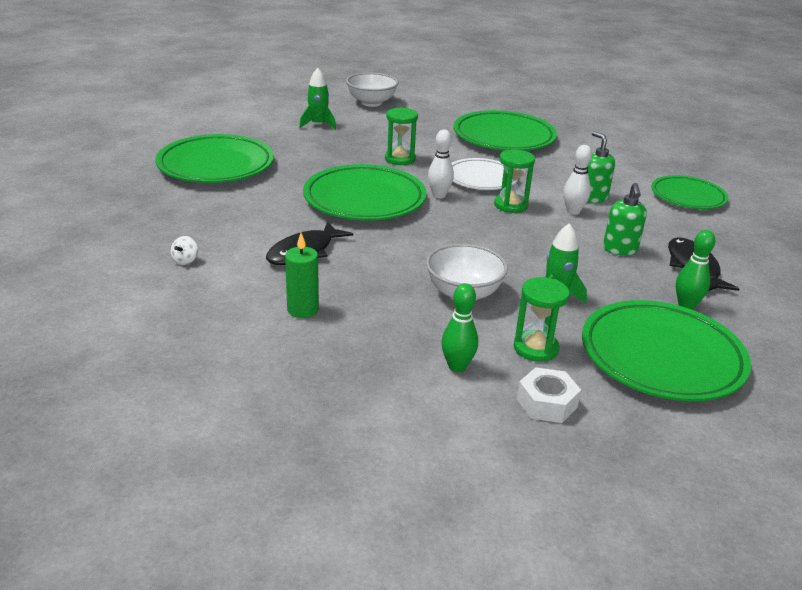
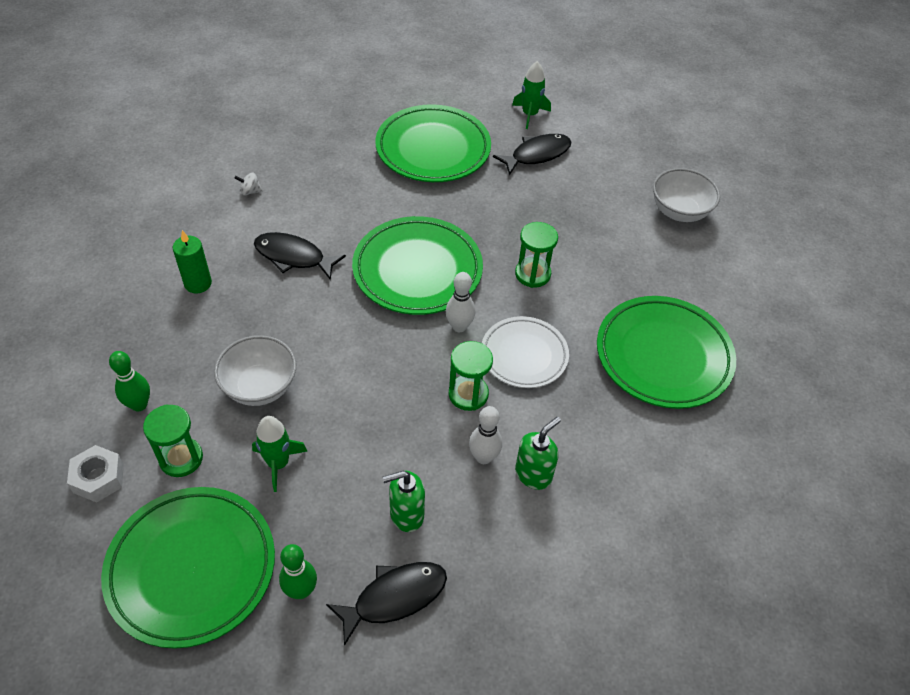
camera: 70 degrees right, 20 degrees up
(266, 130) = (537, 155): none -> black fish
(318, 125) = (580, 187): green rocket -> green rocket (530, 115)
(687, 197) = (598, 587): green plate -> none

